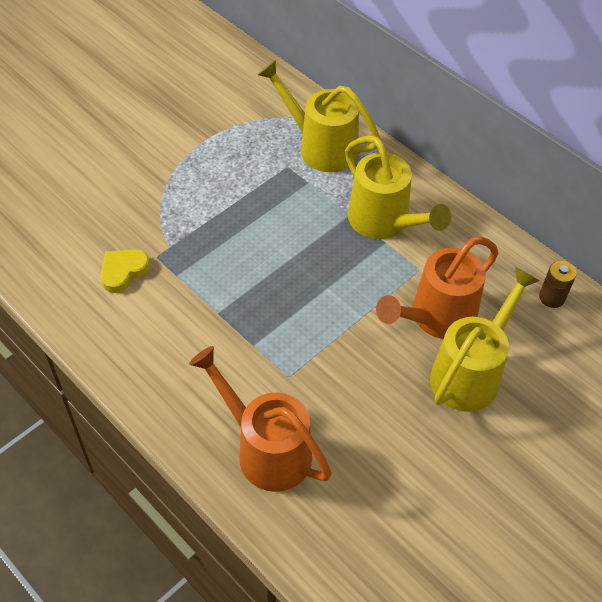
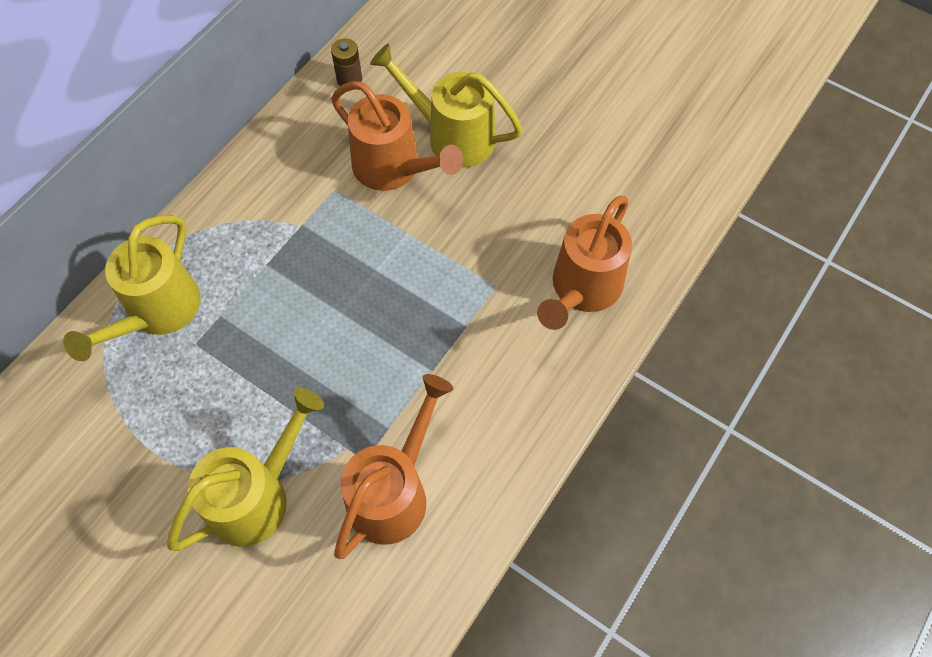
camera: 100 degrees left, 10 degrees up
(123, 271) = (394, 491): yellow heart -> orange watering can
(385, 222) = (273, 229): yellow watering can -> yellow watering can (258, 495)

